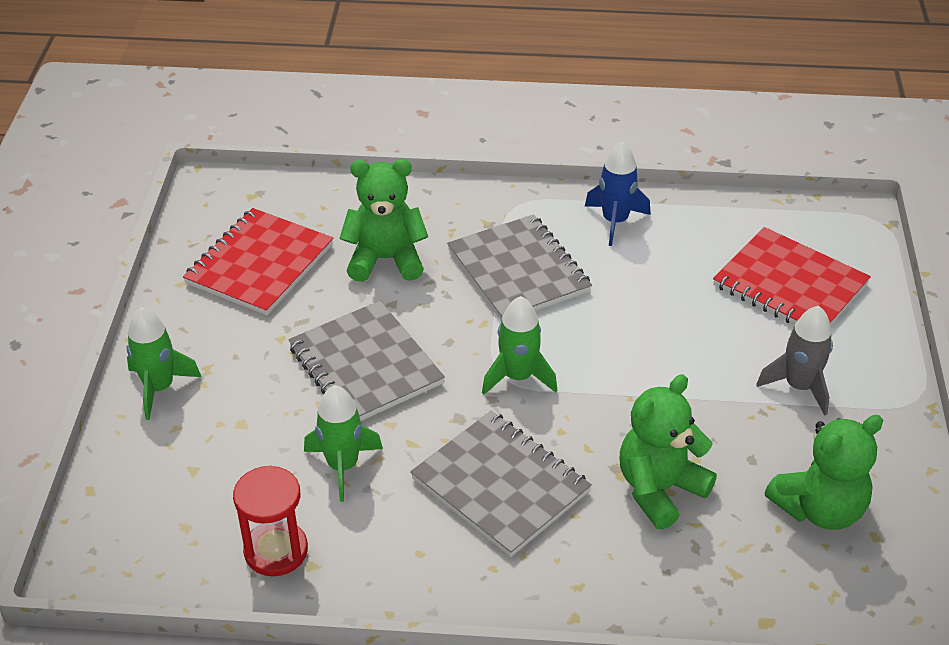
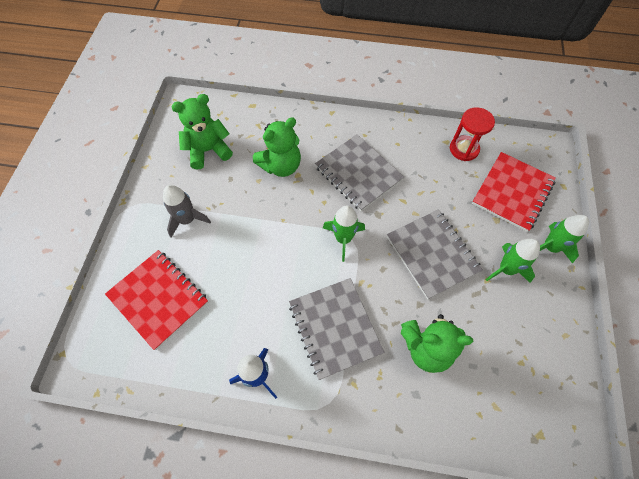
camera: 175 degrees left, 20 degrees up
(259, 264) = (515, 350): red notebook -> red notebook (512, 192)
(343, 466) = (438, 190): green rocket -> green rocket (506, 269)

